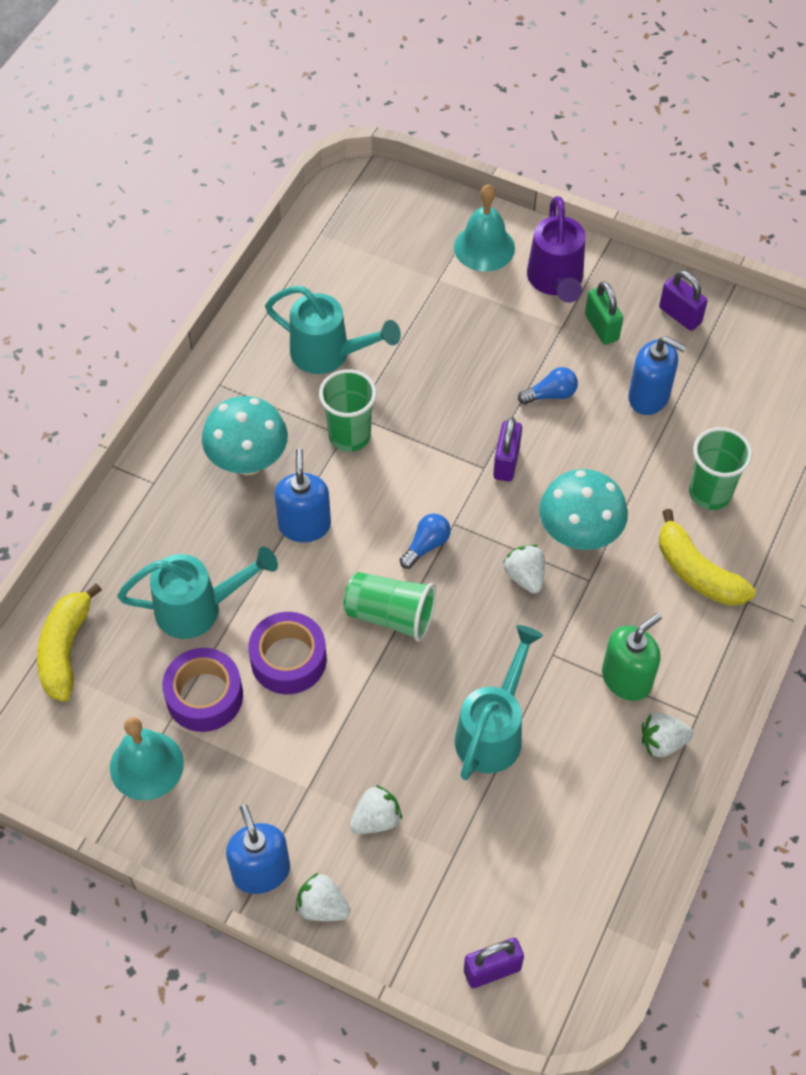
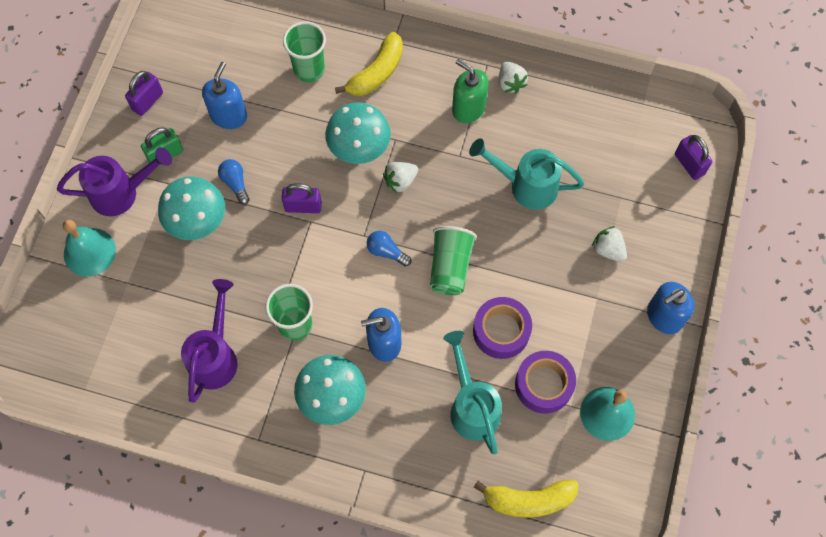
camera: 100 degrees left, 10 degrees up
(322, 906) = (677, 272): white strawberry -> none
(329, 354) = (215, 356): turquoise watering can -> purple watering can
(503, 352) = (198, 223): none -> turquoise mushroom

